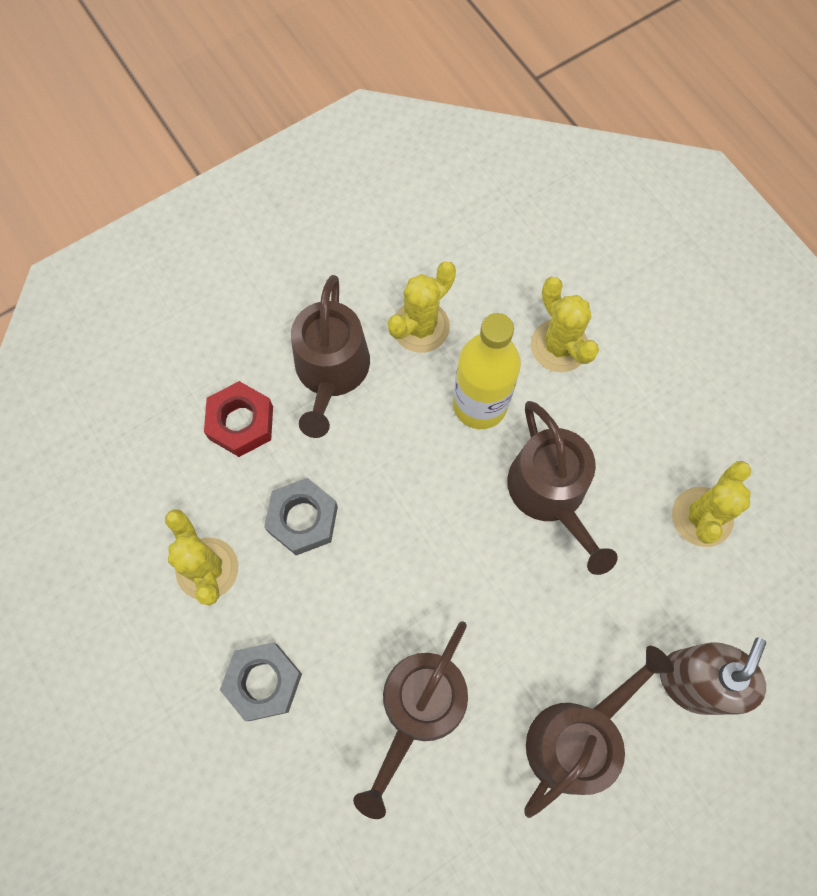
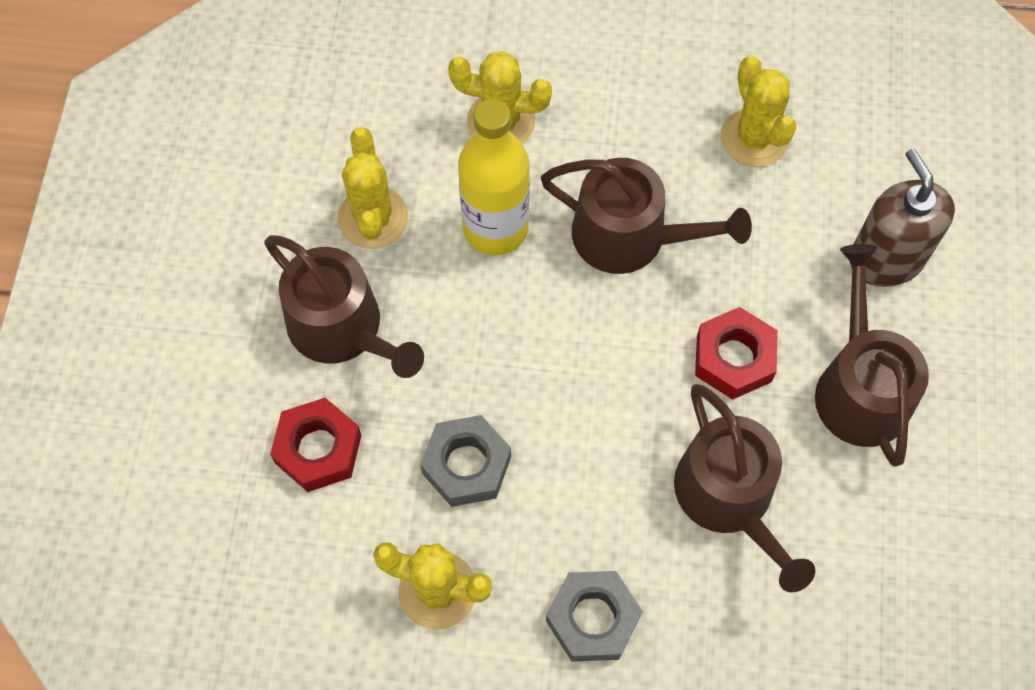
camera: 50 degrees left, 5 degrees down
(522, 632) = (733, 358): none -> red nut

